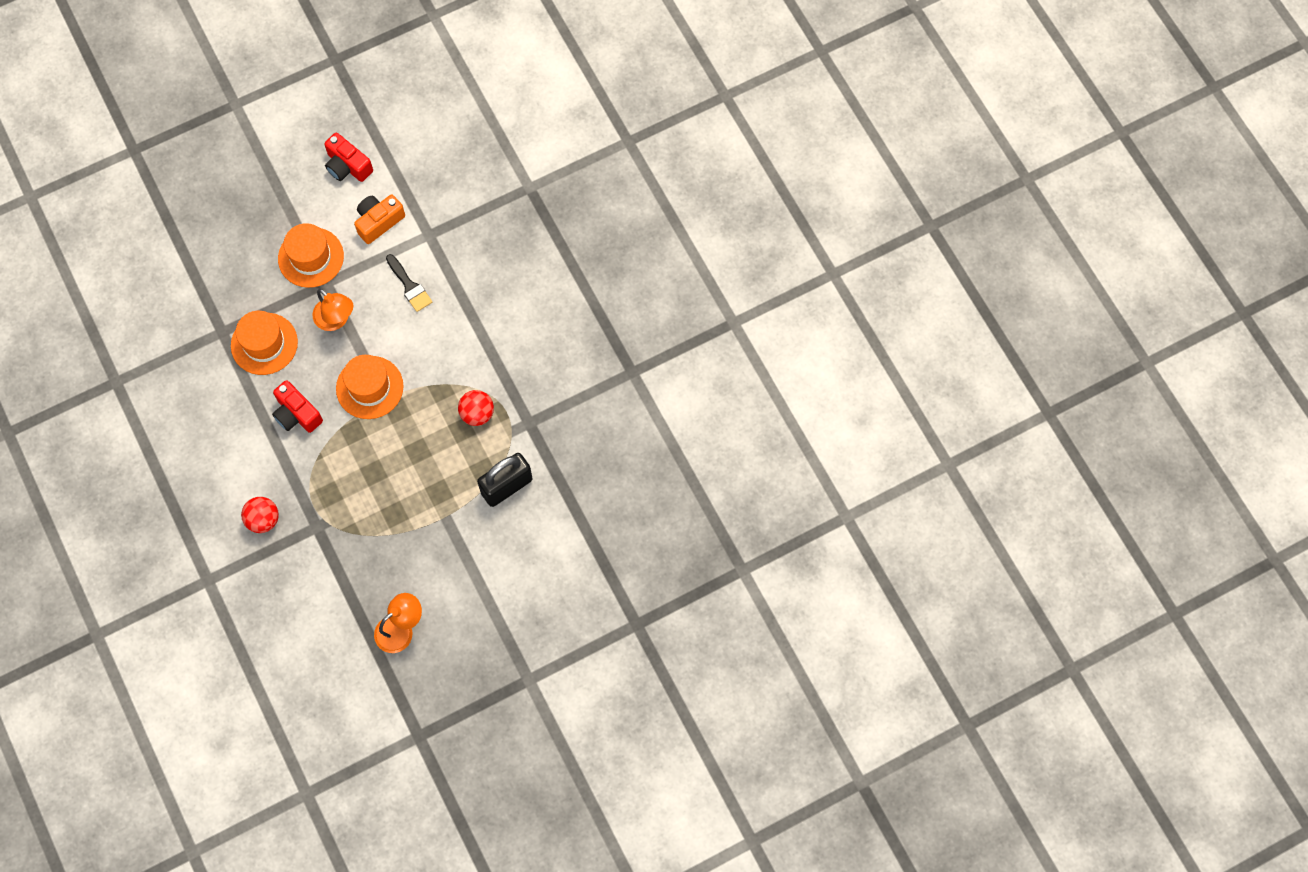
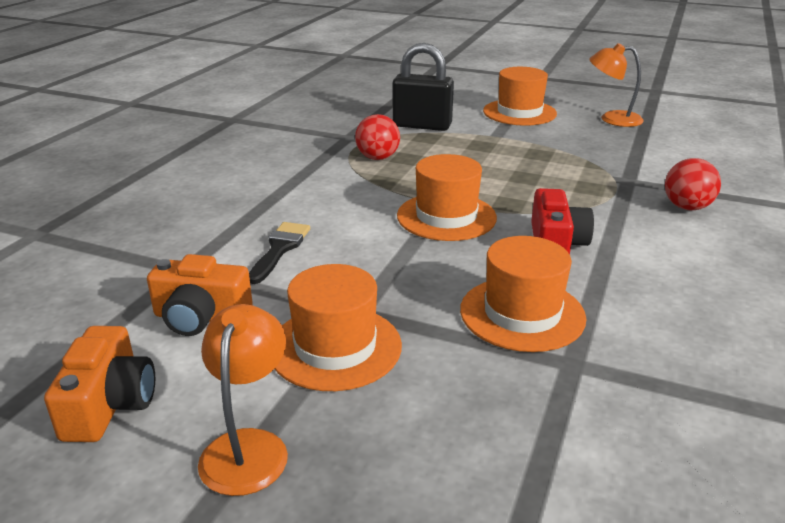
camera: 130 degrees left, 40 degrees down
(336, 320) = (400, 276): orange lamp -> orange lamp (248, 446)
(347, 166) = (110, 404): red camera -> orange camera
(470, 577) = (519, 112): none -> orange hat

